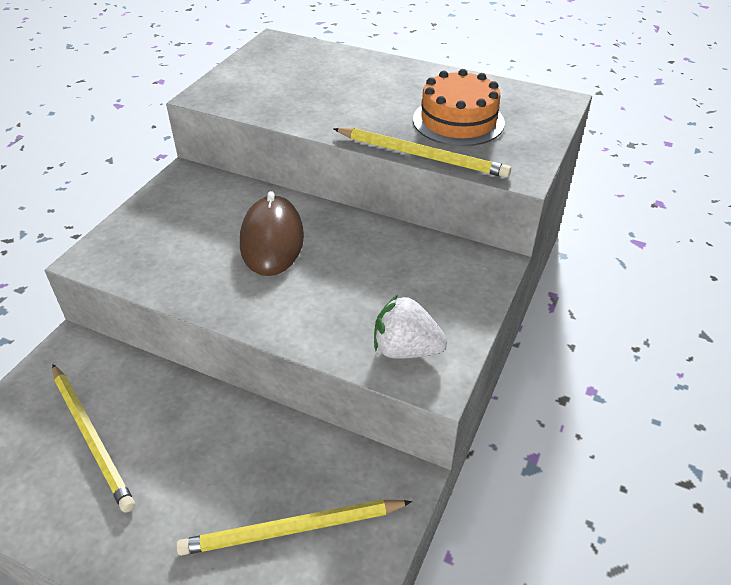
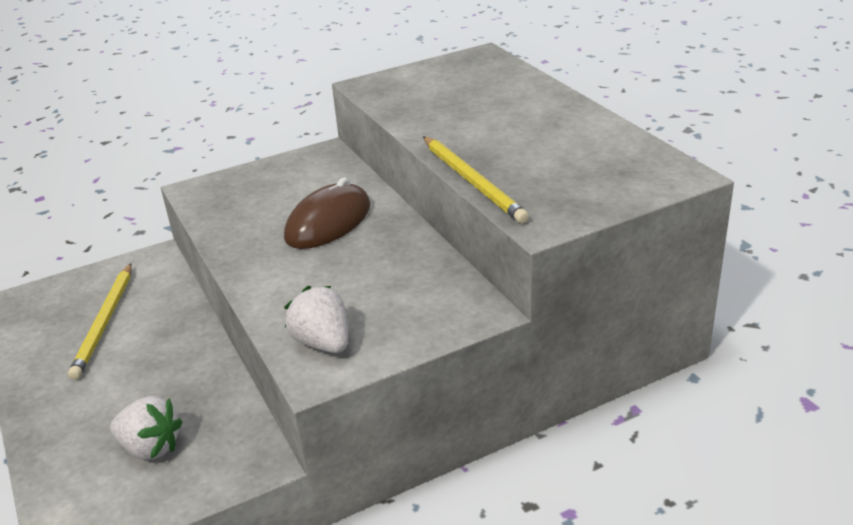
camera: 40 degrees right, 10 degrees down
(292, 529) = (150, 448): yellow pencil -> white strawberry
(458, 121) = (549, 164): orange cake -> none

